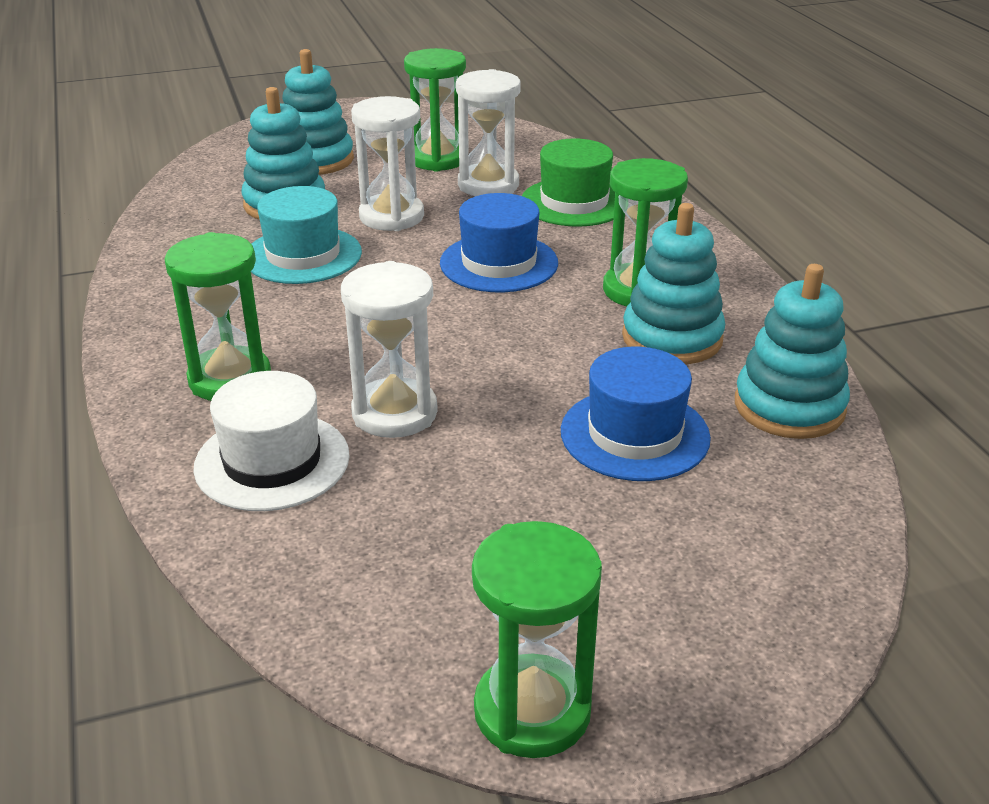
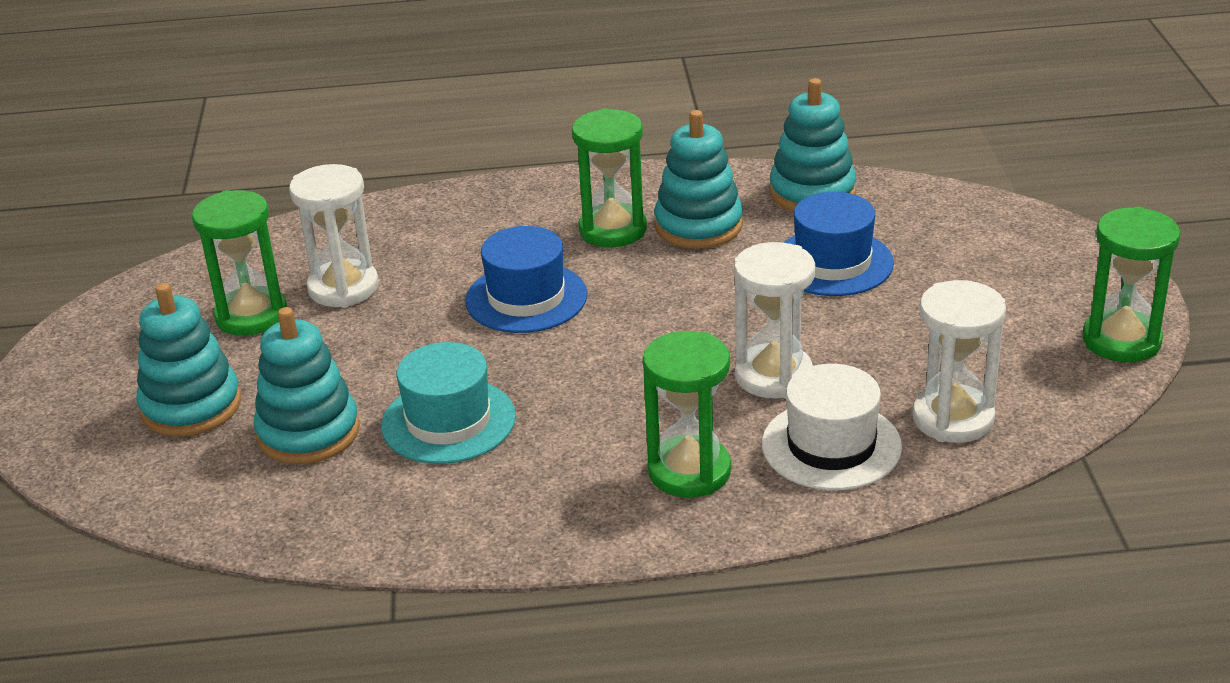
camera: 75 degrees left, 0 degrees up
(391, 216) = (385, 357): white hourglass -> white hourglass (953, 418)
(574, 202) = (417, 241): green hat -> none

